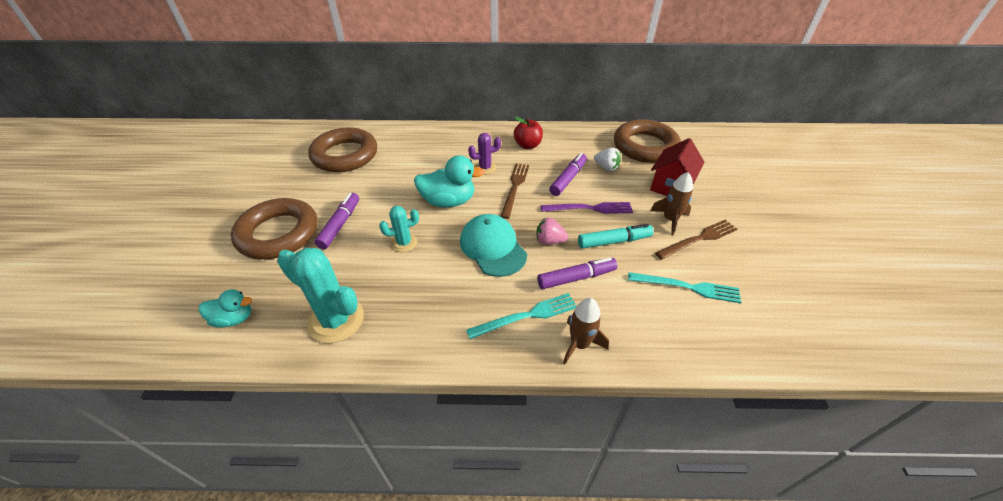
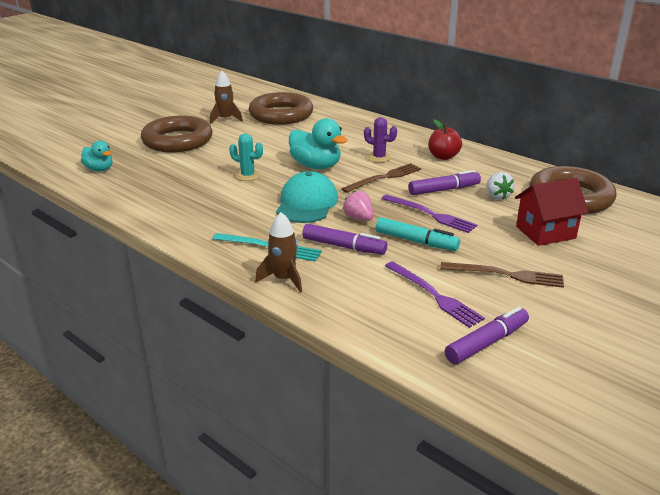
camera: 40 degrees right, 15 degrees down
(336, 320) = (149, 194): turquoise cactus -> none
(340, 225) = (221, 150): purple marker -> purple marker (486, 343)
(670, 220) = (499, 252): brown rocket -> brown rocket (226, 119)
(687, 287) = (434, 295): turquoise fork -> purple fork

